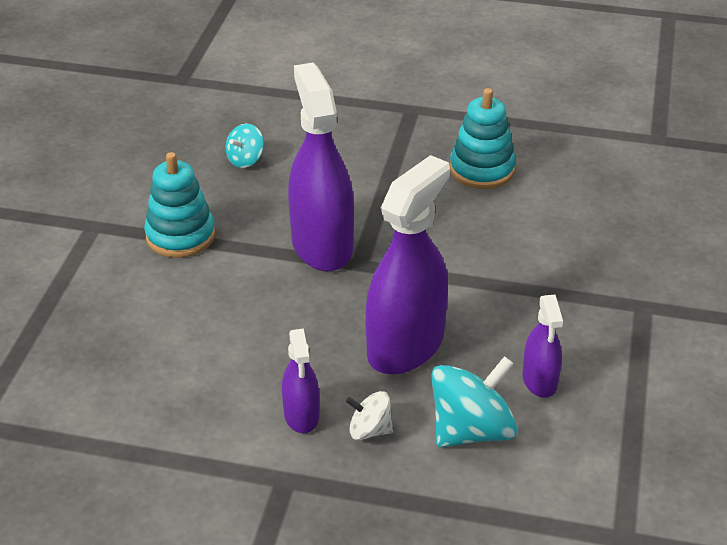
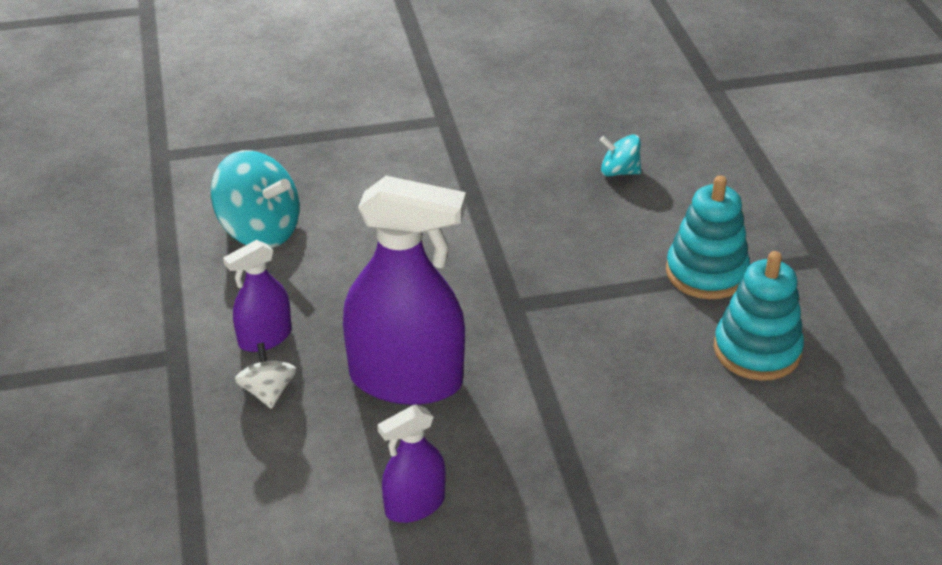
camera: 65 degrees right, 0 degrees up
(180, 236) = (468, 174): turquoise stacking toy -> turquoise stacking toy (706, 273)
(322, 245) = (523, 269): purple spray bottle -> none
(471, 430) = (306, 469): turquoise spinning top -> turquoise spinning top (260, 230)

